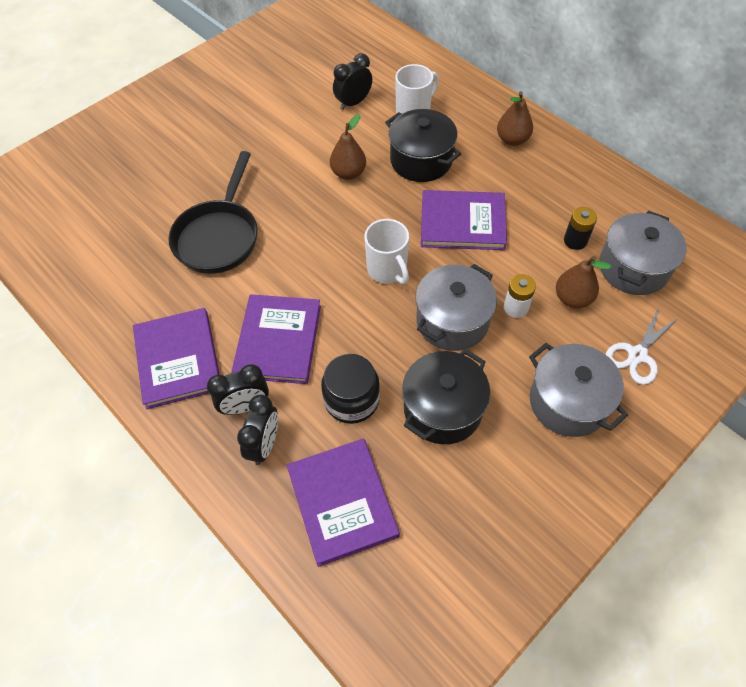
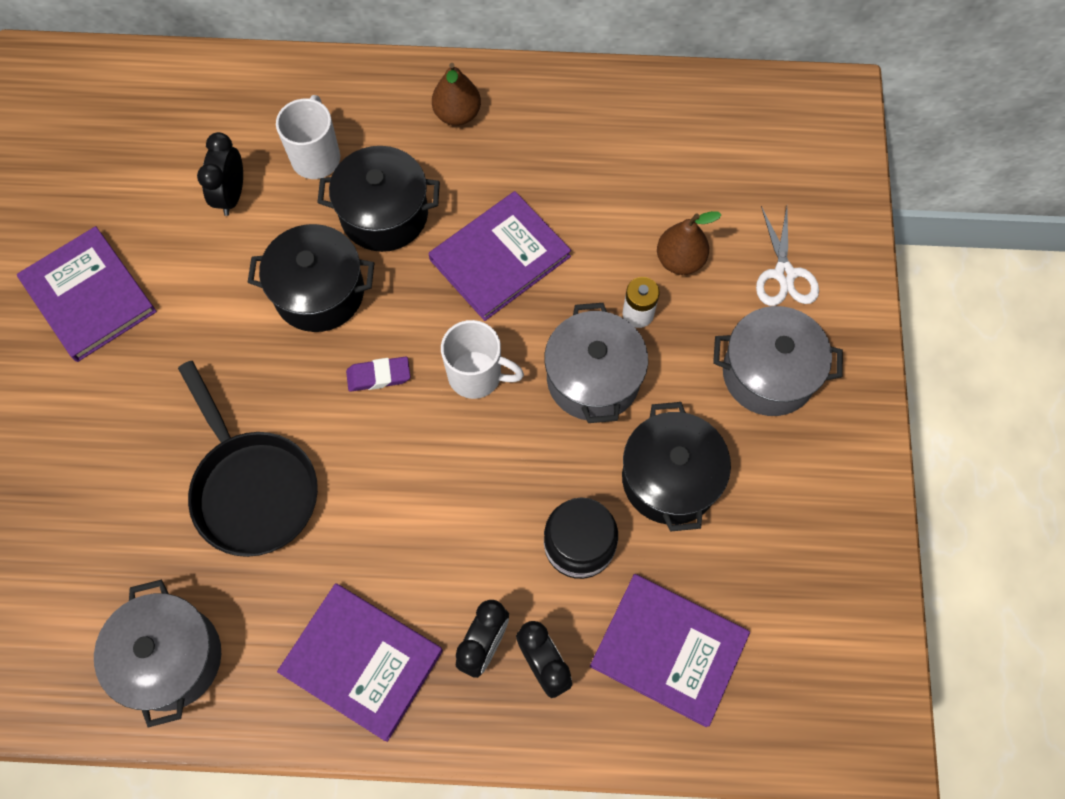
camera: 45 degrees left, 10 degrees up
(278, 341) = (445, 549): purple book -> purple book (89, 296)
(336, 232) = (379, 376): none -> purple eraser
(348, 173) = (319, 292): brown pear -> black pot
(575, 241) = (626, 192): black battery -> none
(633, 268) = (704, 181): grey pot -> grey pot (171, 658)

